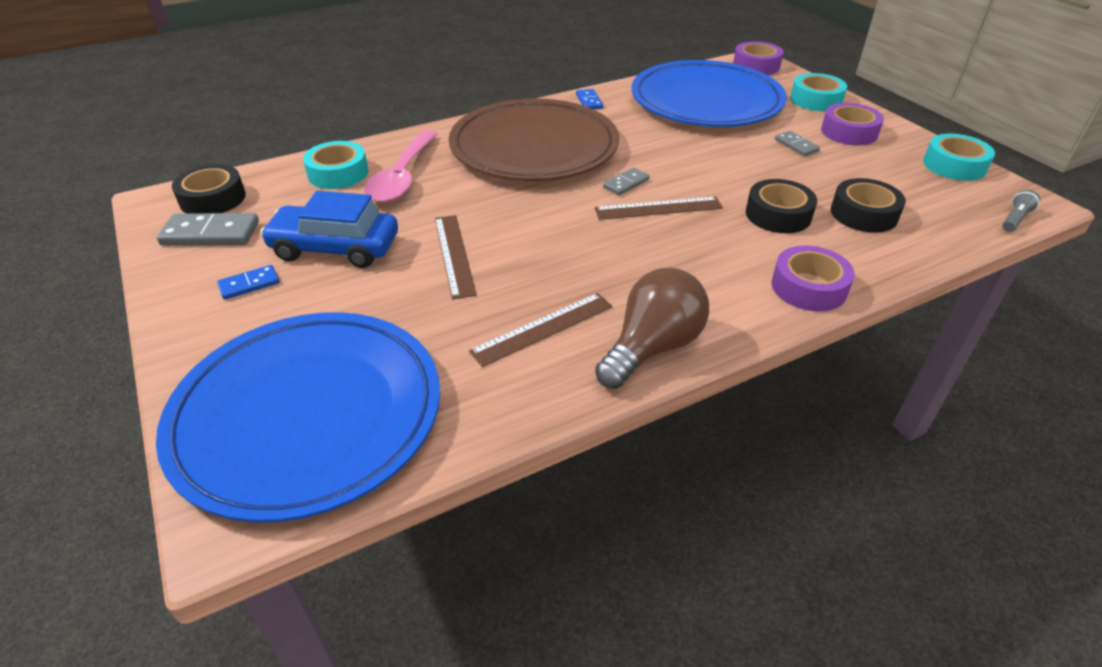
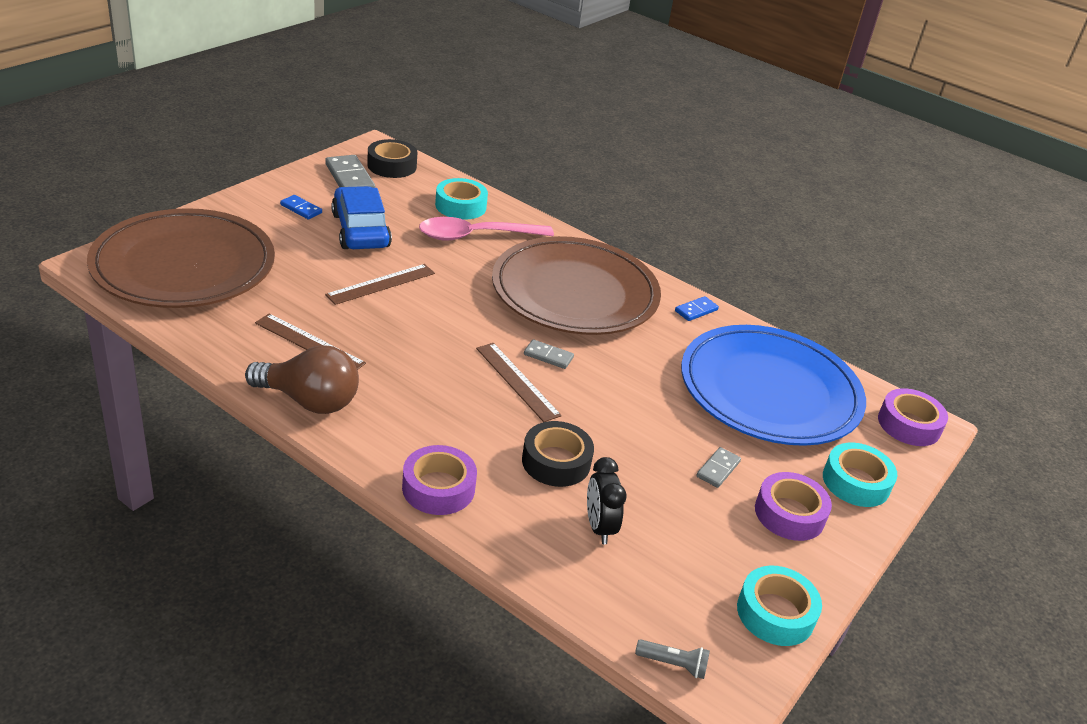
camera: 60 degrees right, 5 degrees down
(308, 415) = (184, 266): blue plate -> brown plate
(863, 214) = (599, 527): black tape -> black clock

